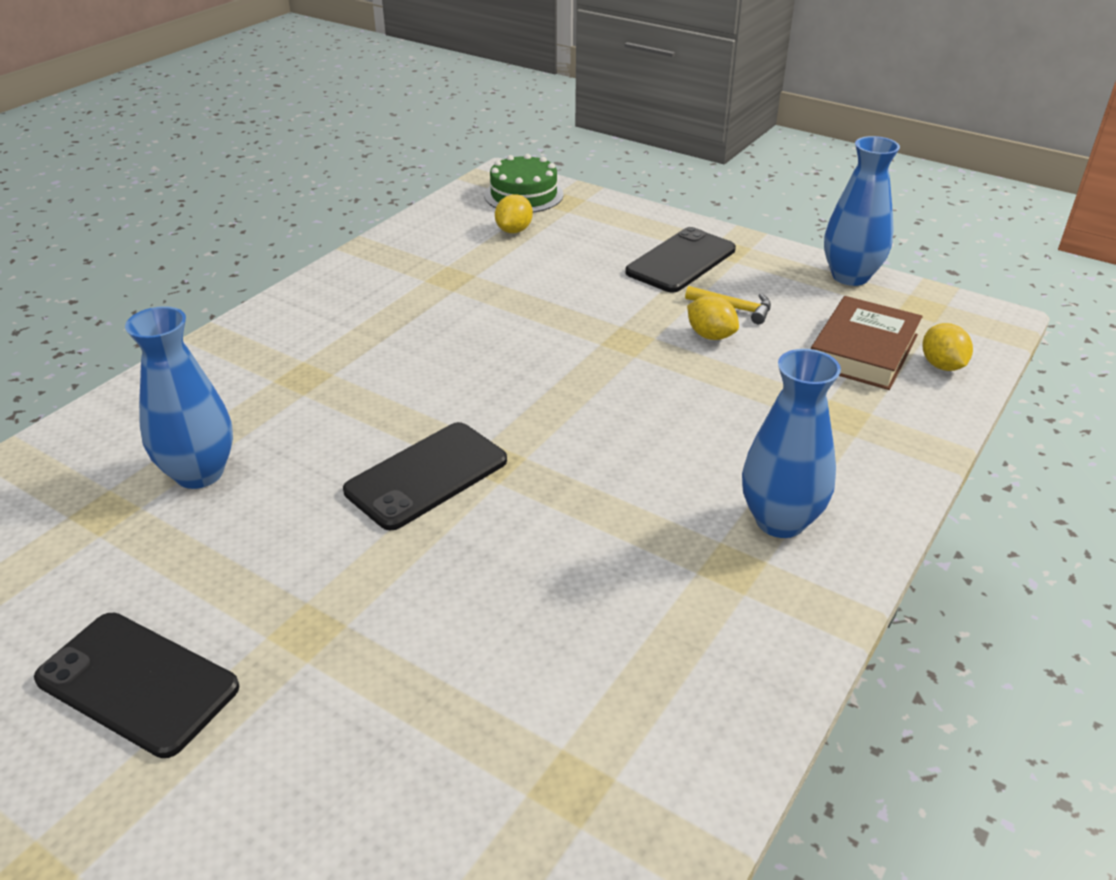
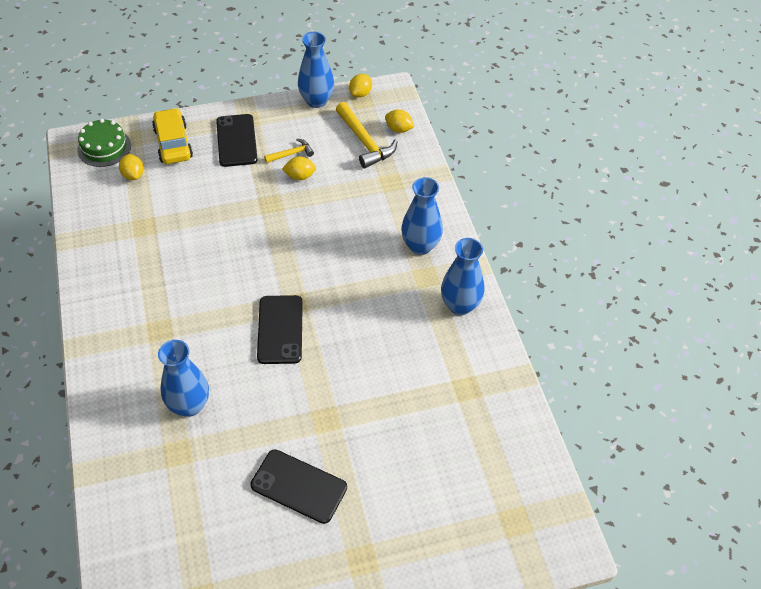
camera: 50 degrees left, 15 degrees up
(138, 683) = (299, 486): black phone -> black phone turned 45 degrees clockwise
(601, 227) = (173, 143): none -> yellow car
(736, 649) = (460, 305): none -> blue vase
(863, 351) = (364, 142): brown book -> yellow hammer
(931, 300) = (360, 93): none -> yellow lemon

